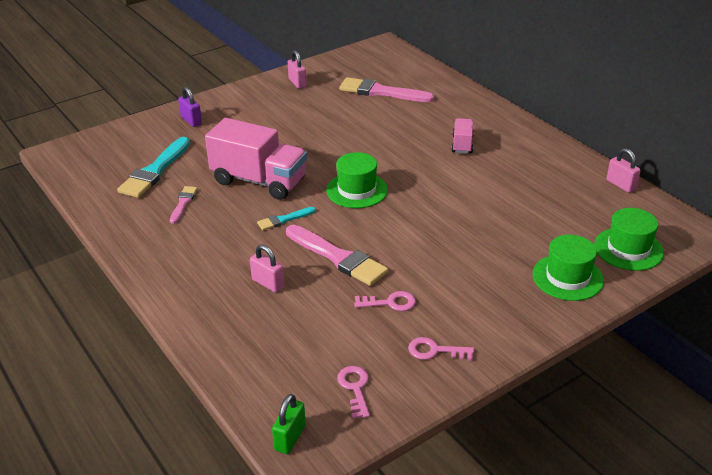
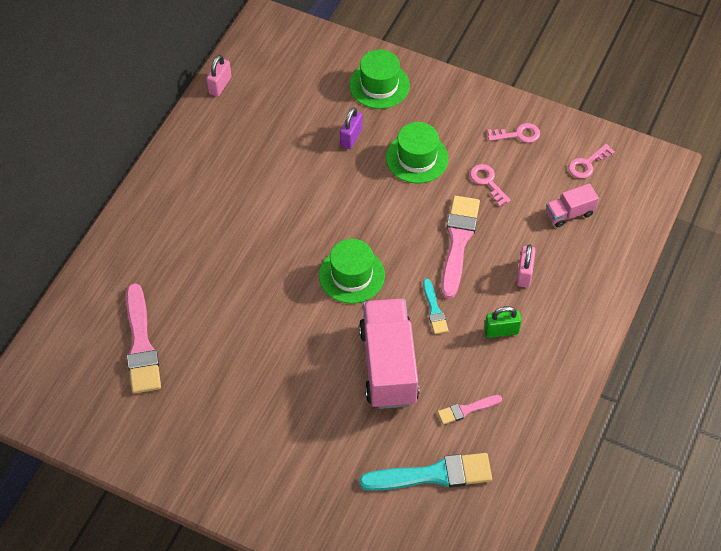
camera: 120 degrees left, 20 degrees up
(191, 121) = (315, 508): purple padlock -> purple padlock (351, 137)
(284, 219) = (434, 309): turquoise brush -> turquoise brush turned 45 degrees clockwise
(290, 438) = (655, 178): green padlock -> green padlock (501, 331)
(297, 83) = (164, 445): pink padlock -> none
(435, 351) = (518, 134): pink key -> pink key turned 75 degrees counterclockwise
(462, 144) = (216, 224): pink truck -> pink truck (569, 213)
(628, 249) = (316, 59): green hat -> green hat (417, 158)

